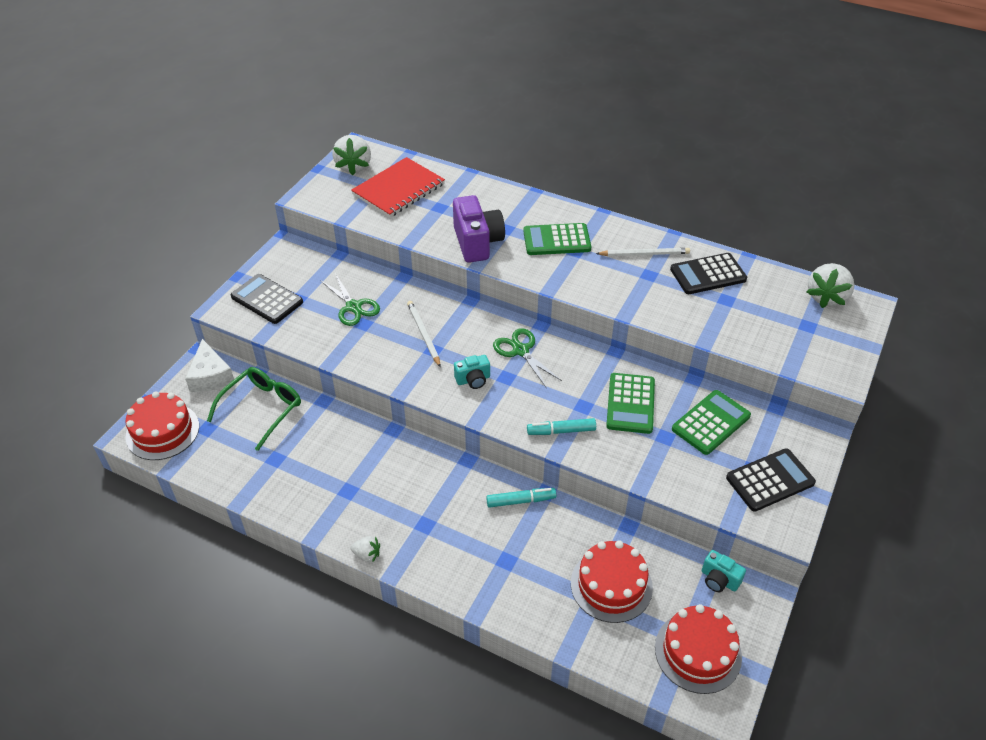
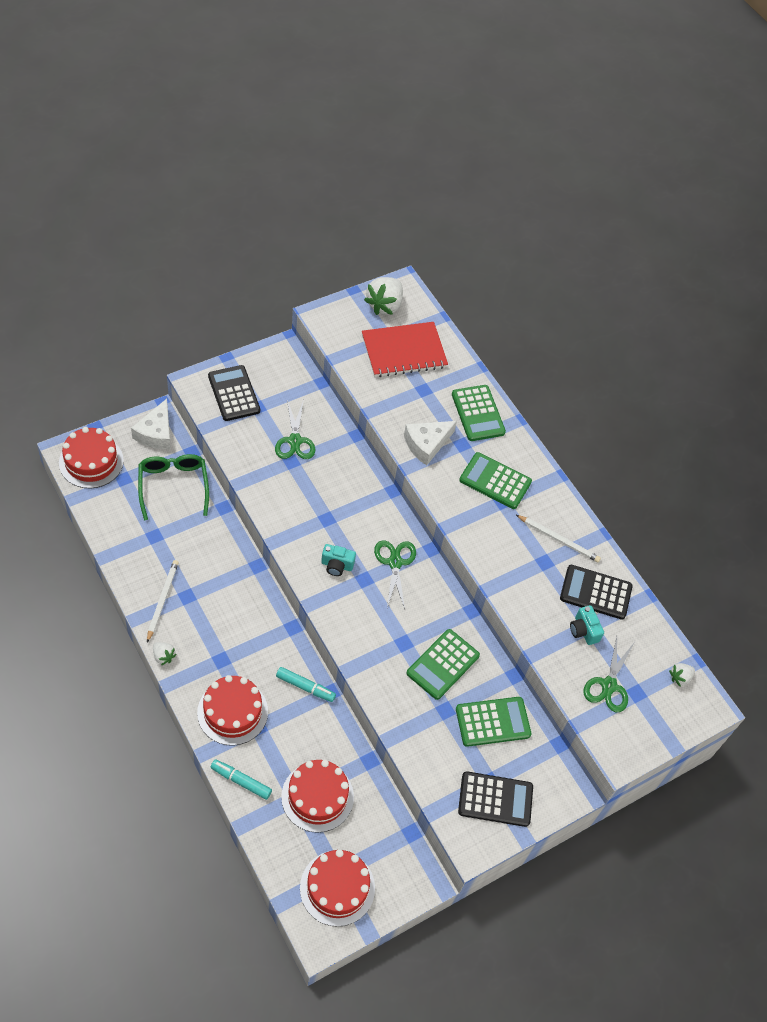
camera: 25 degrees right, 10 degrees up
(262, 409) = (173, 486): green glasses -> green glasses turned 75 degrees counterclockwise
(423, 334) = (330, 500): white pencil -> white pencil (162, 600)
(473, 562) = (232, 712): none -> red cake
(477, 243) = (426, 444): purple camera -> white cheese
(499, 202) = (478, 413): none -> green calculator
(561, 431) = (368, 653): turquoise marker -> turquoise marker (241, 781)
(719, 580) = (401, 847): turquoise camera -> turquoise camera (583, 631)
(783, 332) = (609, 685): none -> green scissors
(826, 297) = (680, 677): white strawberry -> white strawberry, size x0.51

